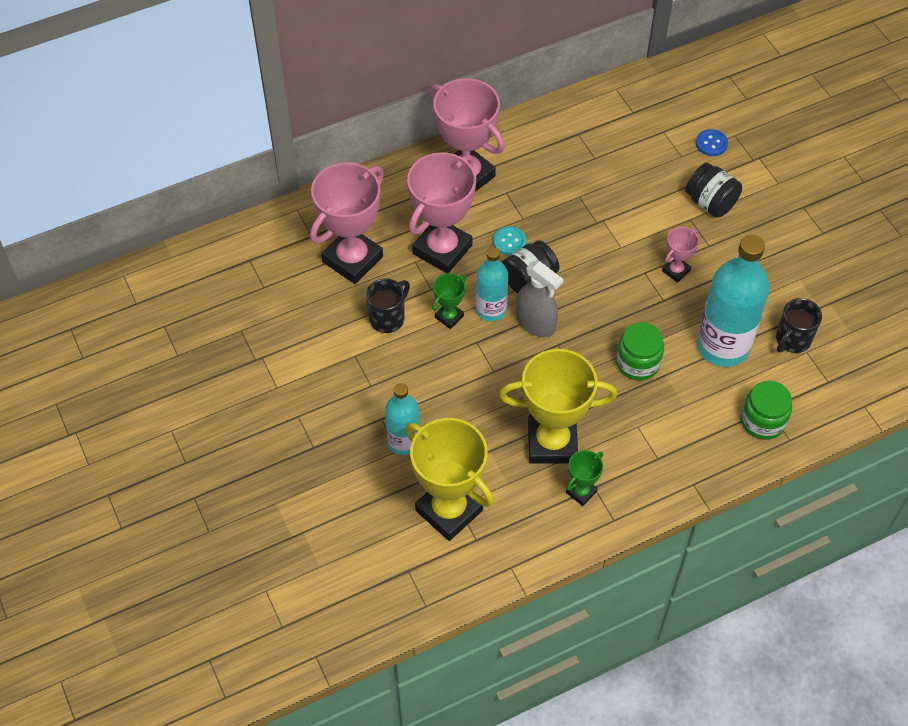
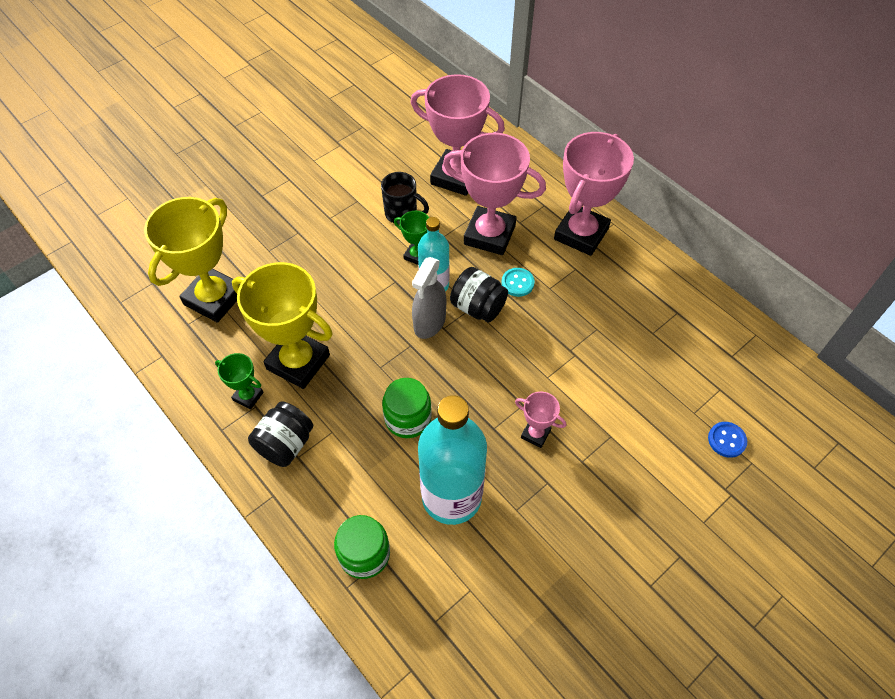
camera: 75 degrees right, 0 degrees up
(403, 442) = (278, 252): turquoise bottle -> none
(552, 442) = (298, 362): yellow trophy -> yellow trophy turned 45 degrees counterclockwise
(710, 203) = (642, 453): black jar -> black jar (285, 444)
(792, 340) = (481, 571): black mug -> none

